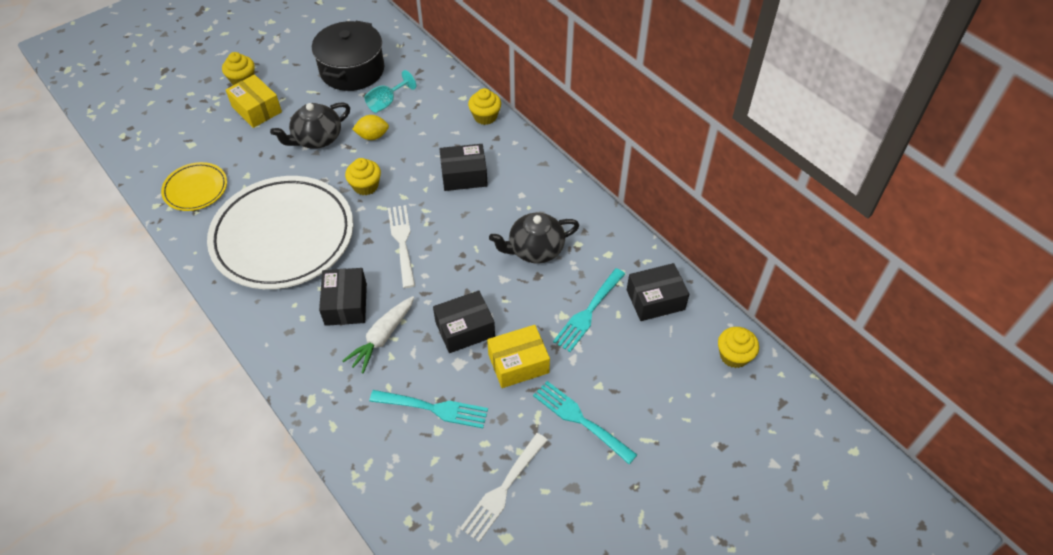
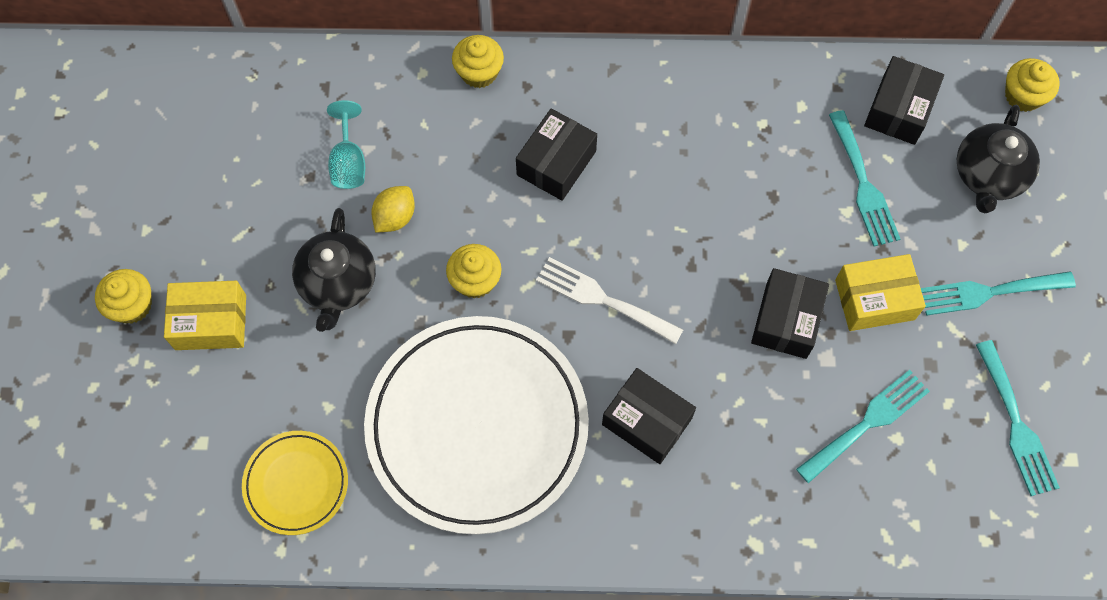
camera: 50 degrees left, 15 degrees up
(352, 70) = (246, 161): black pot -> none
(382, 337) = (728, 413): white carrot -> none
(503, 490) = (1016, 424): white fork -> turquoise fork
(518, 363) = (874, 299): yellow box -> yellow box turned 60 degrees clockwise
(535, 249) = (733, 171): black teapot -> black teapot (988, 175)

